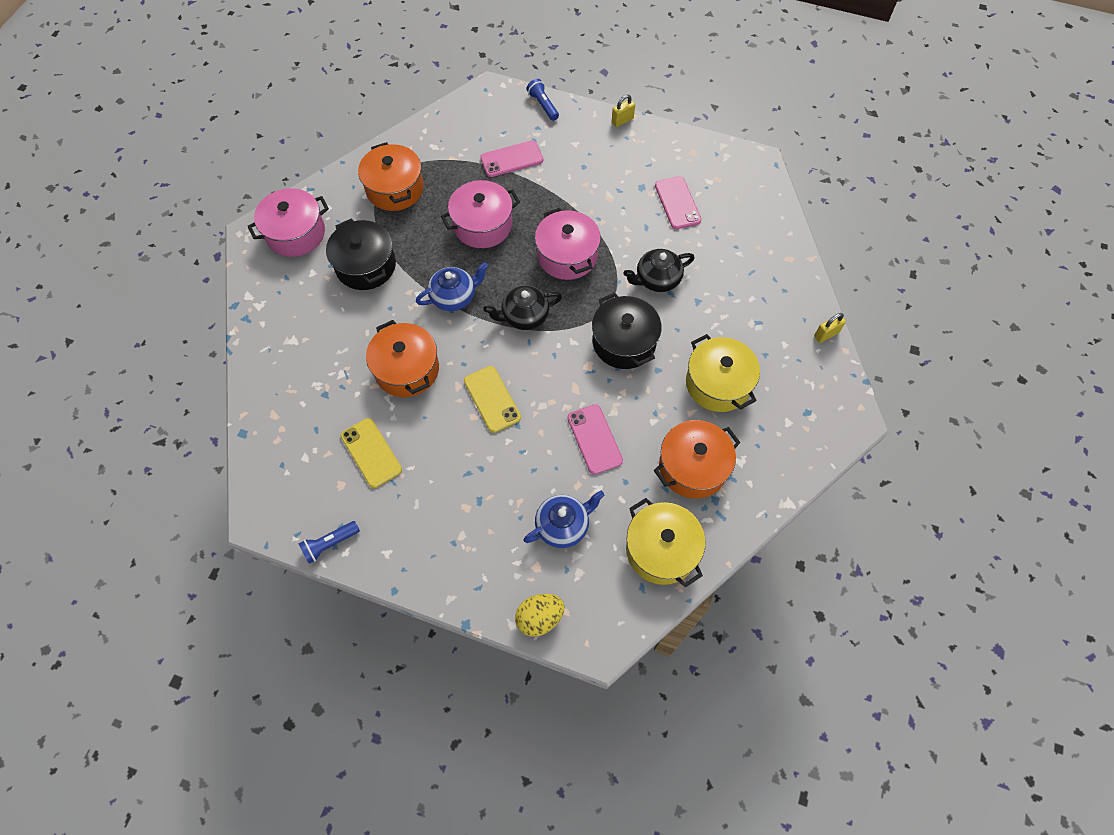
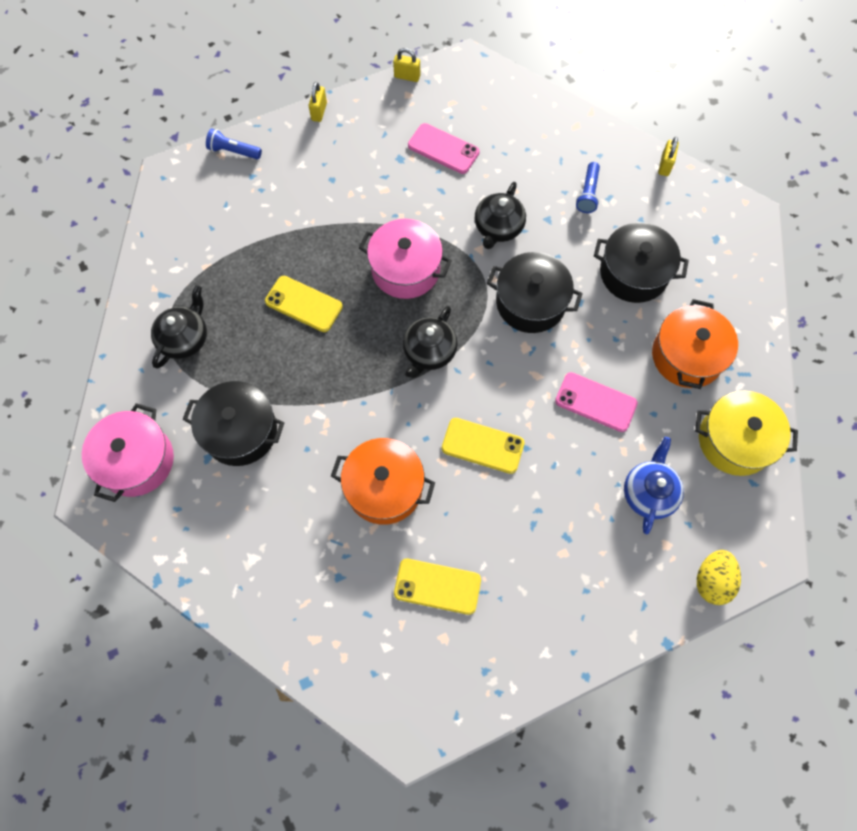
camera: 45 degrees left, 5 degrees up
(330, 544) = (492, 694): blue flashlight -> blue flashlight (587, 193)
(395, 189) = (185, 338): orange pot -> black teapot
(454, 296) = (352, 388): blue teapot -> none
(482, 225) = (303, 304): pink pot -> yellow phone
(511, 159) = (261, 223): pink phone -> none
(705, 141) = (407, 76): none -> yellow padlock
(718, 384) = (633, 273): yellow pot -> black pot

